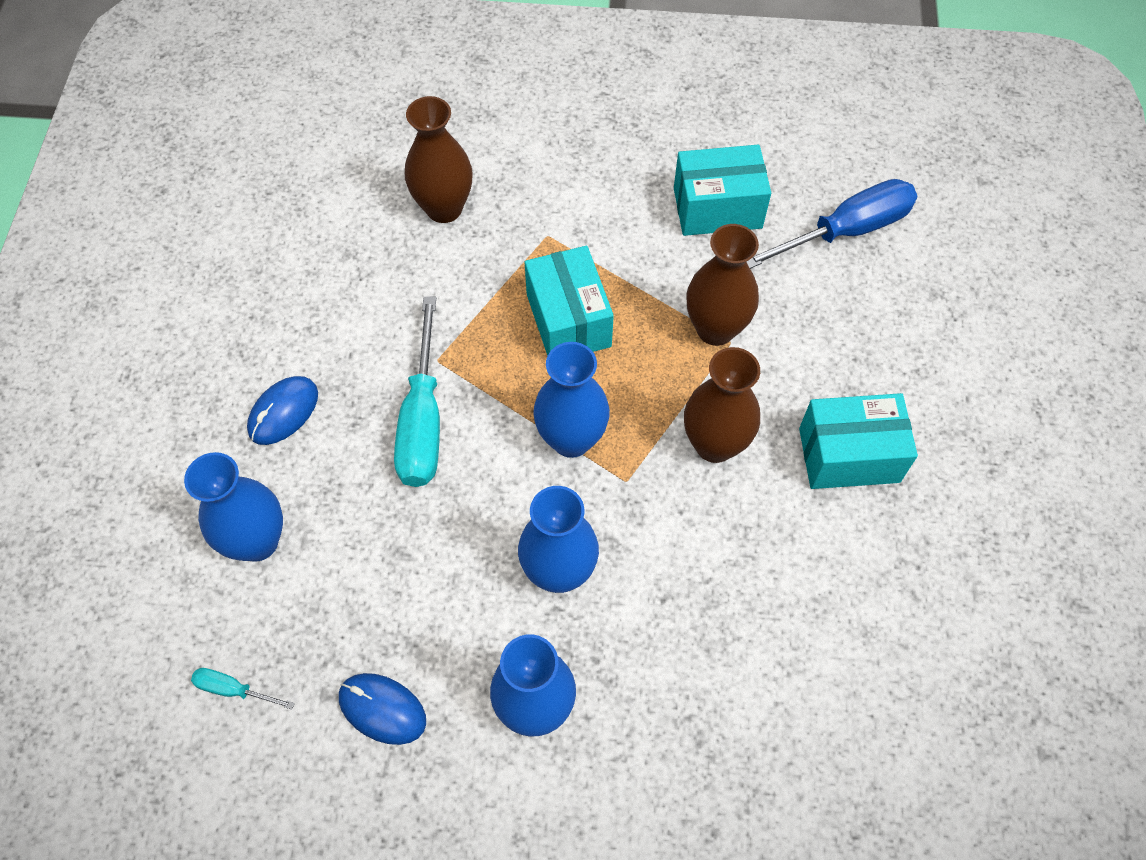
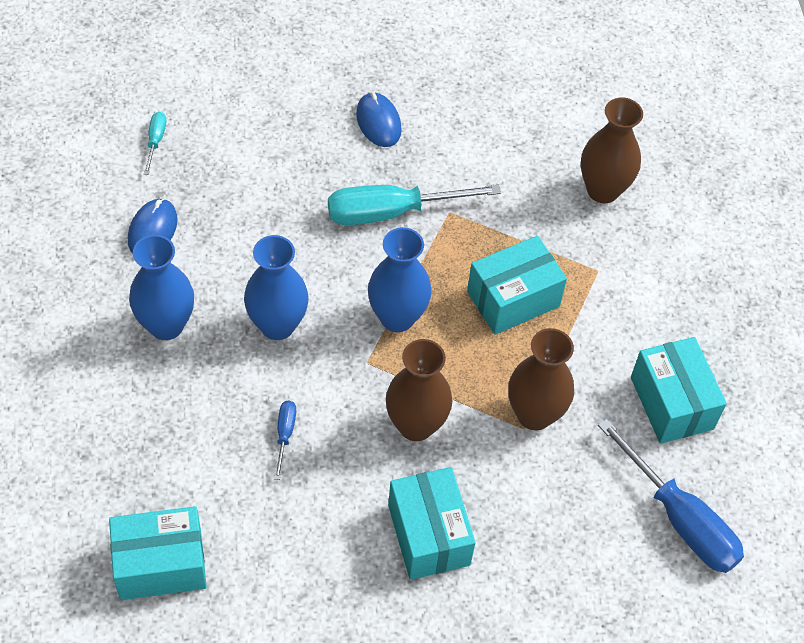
camera: 75 degrees right, 5 degrees down
(257, 541) = (268, 130): blue vase -> none
(283, 412) = (378, 122): blue mouse -> blue mouse turned 45 degrees clockwise
(710, 584) = (285, 434): none -> blue screwdriver
(869, 749) = (161, 564): none -> turquoise box

